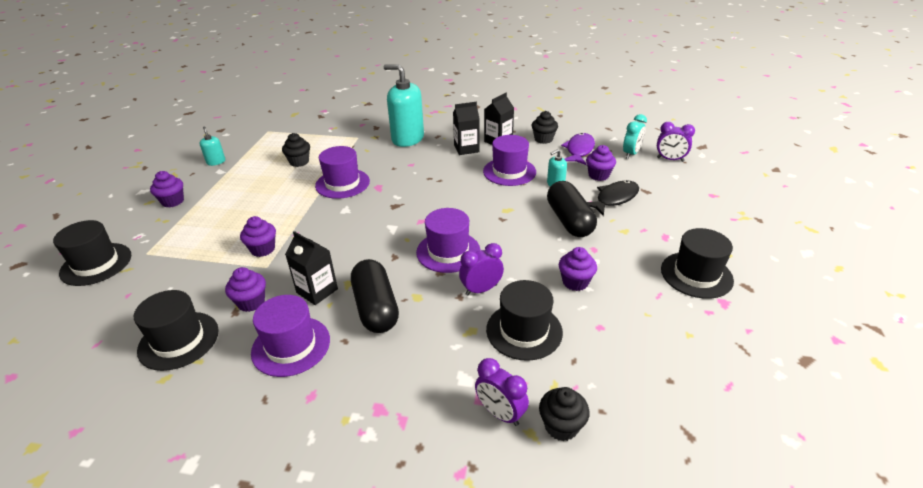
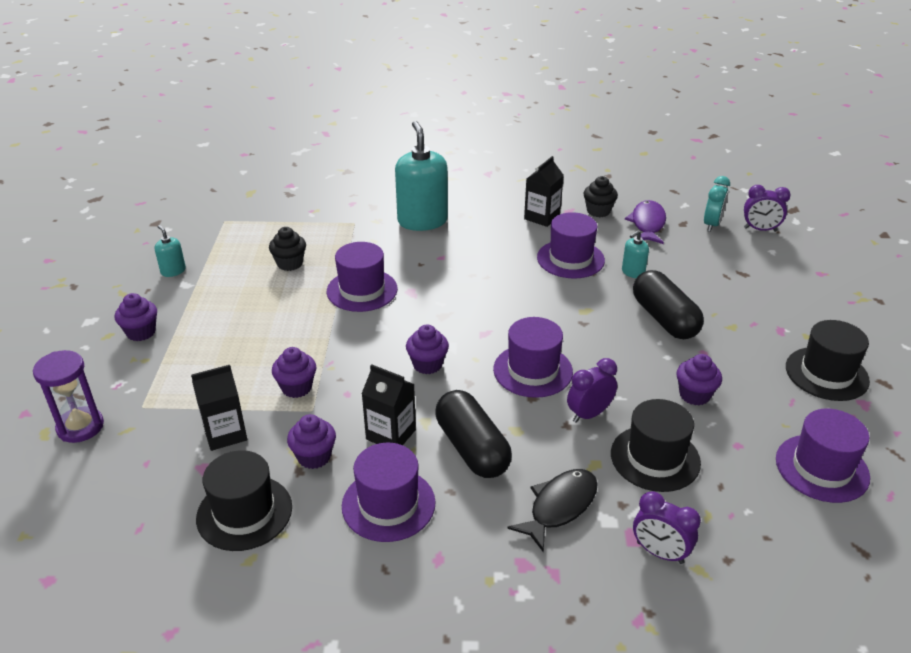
camera: 10 degrees left, 0 degrees up
(96, 264) = (80, 427): black hat -> purple hourglass
(407, 139) = (422, 221): turquoise soap dispenser -> turquoise soap dispenser turned 60 degrees clockwise
(466, 149) = (505, 230): black carton -> black carton (225, 433)
(561, 426) = (729, 558): black cupcake -> none
(598, 175) = (681, 257): purple cupcake -> purple cupcake (427, 364)
(614, 198) = (709, 286): black fish -> black fish (559, 507)
(670, 354) = (822, 468): none -> purple hat

